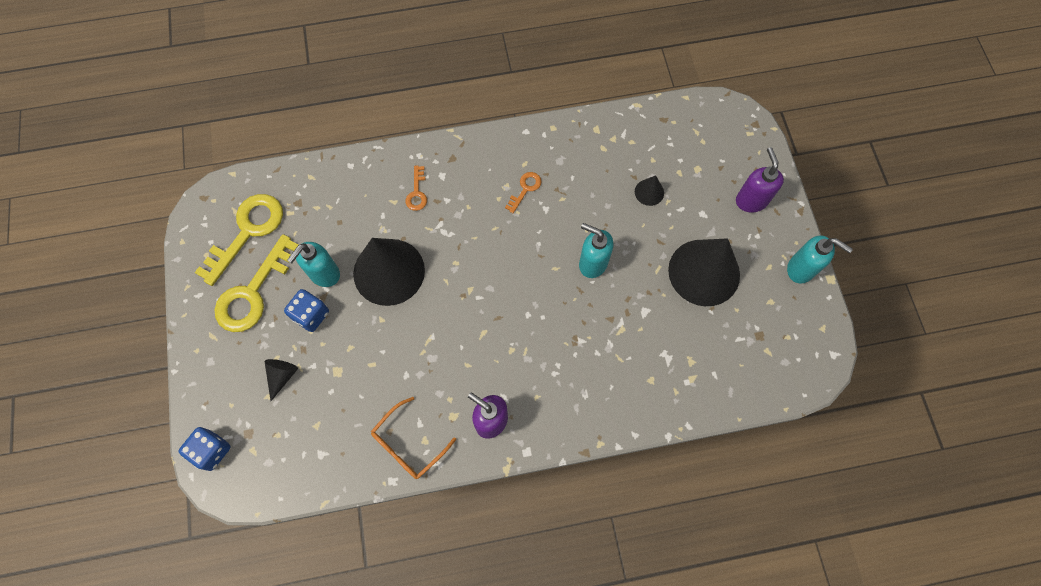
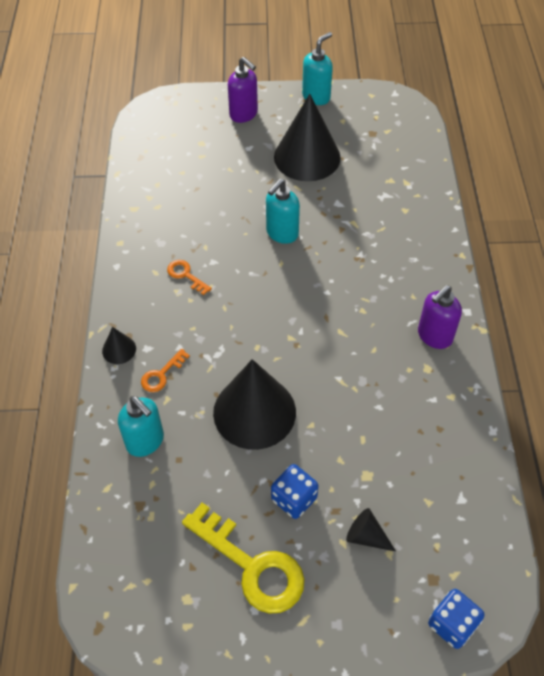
camera: 80 degrees left, 15 degrees down
(247, 232) = (165, 570): yellow key -> none
(324, 274) = (244, 481): turquoise soap dispenser -> turquoise soap dispenser (145, 441)
(409, 444) = (454, 411): orange glasses -> none
(417, 192) = (162, 374): orange key -> orange key turned 120 degrees clockwise
(649, 192) = (216, 180): black cone -> black cone (119, 349)
(751, 200) = (244, 114): purple soap dispenser -> purple soap dispenser turned 135 degrees counterclockwise

